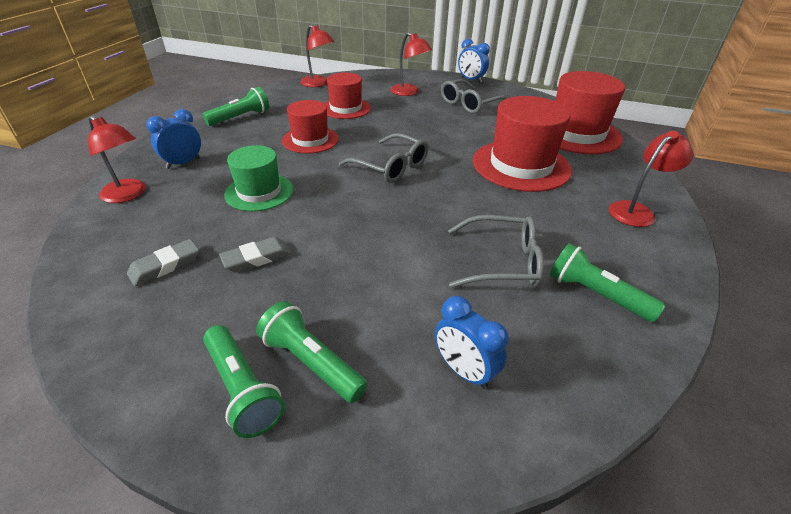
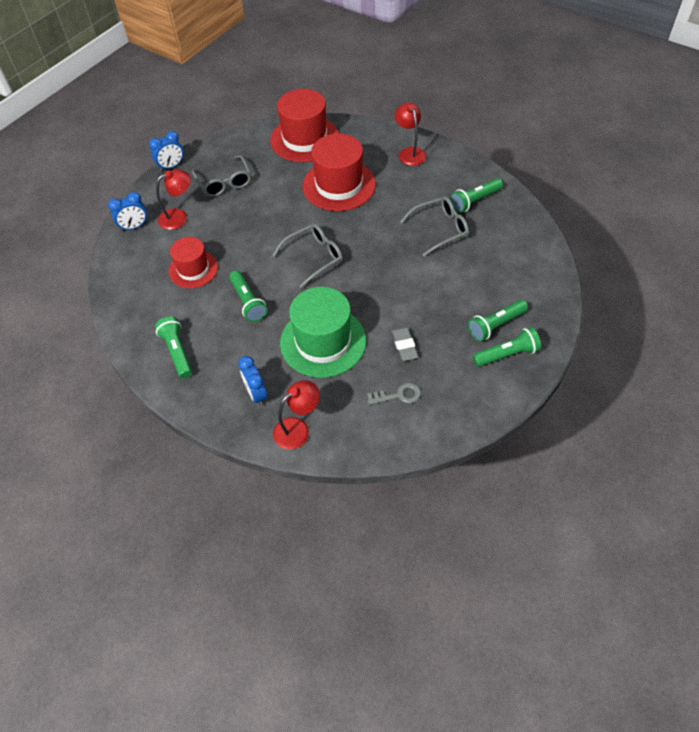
camera: 70 degrees left, 15 degrees up
(165, 266) = (399, 395): grey eraser -> grey key
(259, 192) = (323, 341): green hat -> green hat, size x1.61
(310, 140) = (248, 302): red hat -> green flashlight
(318, 84) = (120, 283): red lamp -> none
(464, 371) = (512, 267): blue clock -> blue clock (134, 227)
(502, 262) = (440, 229): grey glasses -> grey glasses turned 45 degrees clockwise

